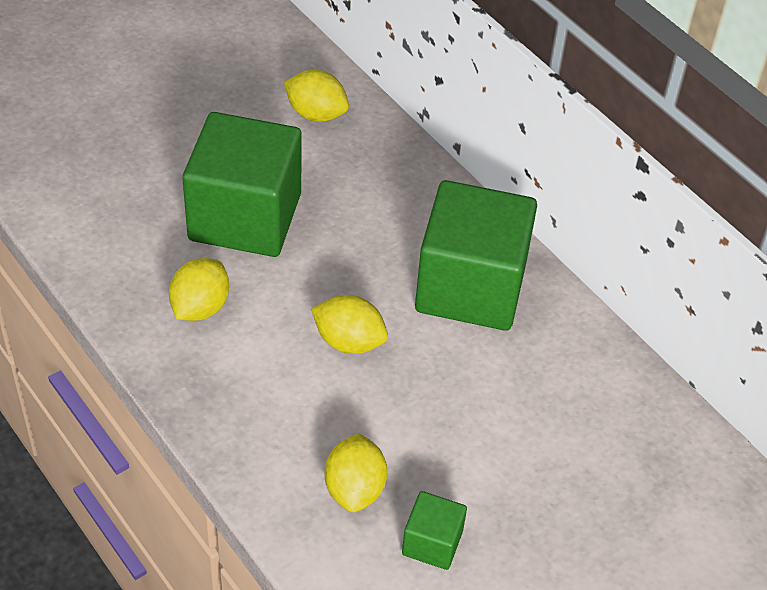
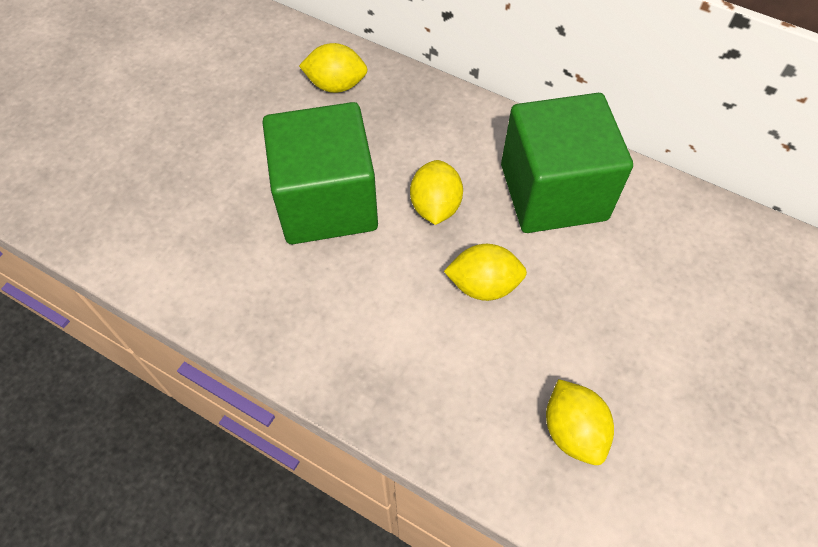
camera: 20 degrees left, 10 degrees up
(200, 307) = (334, 307): yellow lemon -> yellow lemon (435, 206)
(432, 543) = (670, 454): green cube -> none

